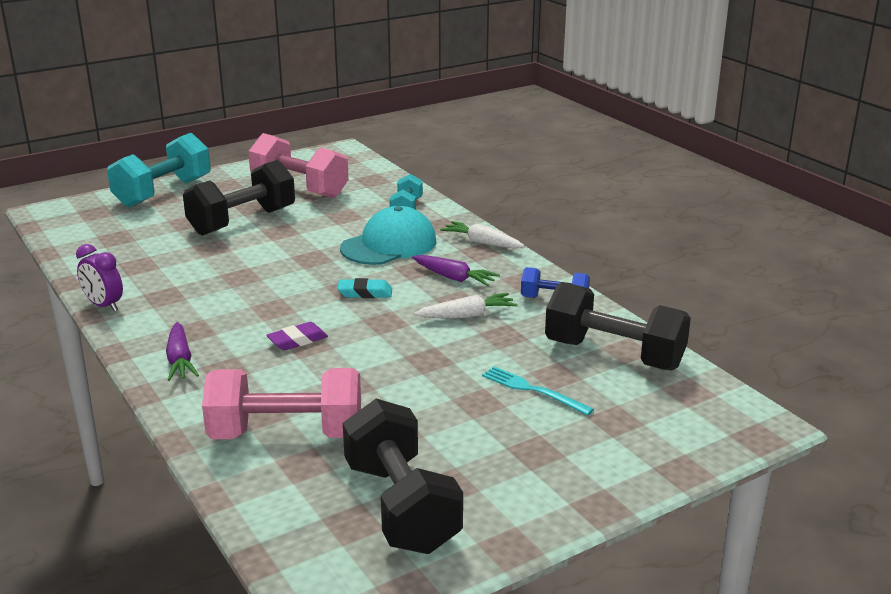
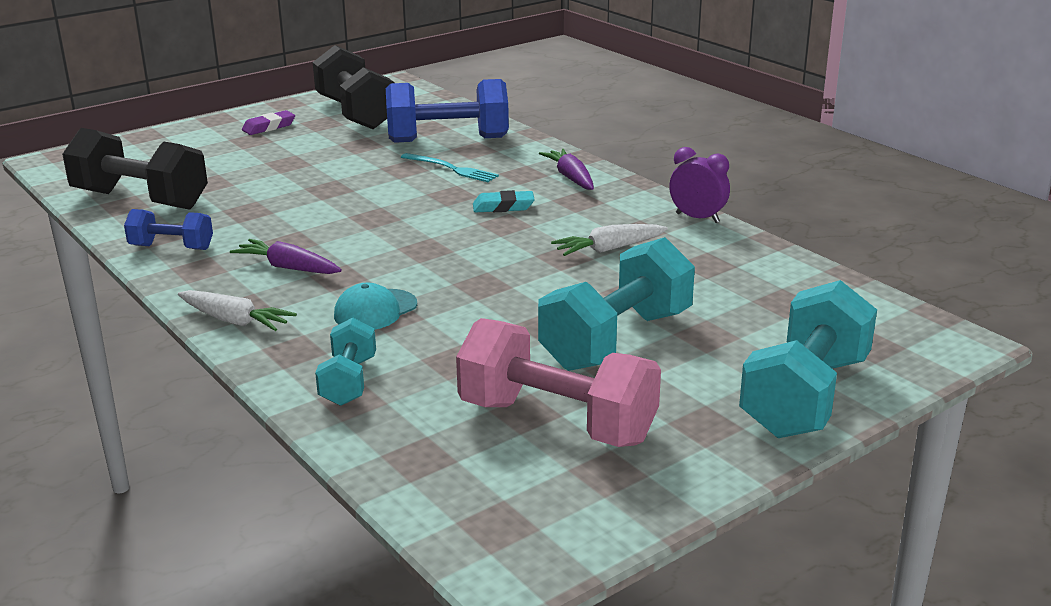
camera: 175 degrees right, 0 degrees up
(242, 221) = (617, 340): black dumbbell -> turquoise dumbbell
(286, 434) = (448, 140): pink dumbbell -> blue dumbbell
(297, 340) = (464, 197): purple eraser -> purple eraser (269, 127)
(365, 293) = (401, 245): turquoise eraser -> turquoise eraser (503, 207)
(389, 245) = (375, 310): turquoise cap -> turquoise cap, size x0.59
(467, 315) = (281, 227): white carrot -> white carrot (609, 249)
(533, 390) = (236, 172): turquoise fork -> turquoise fork (451, 169)

